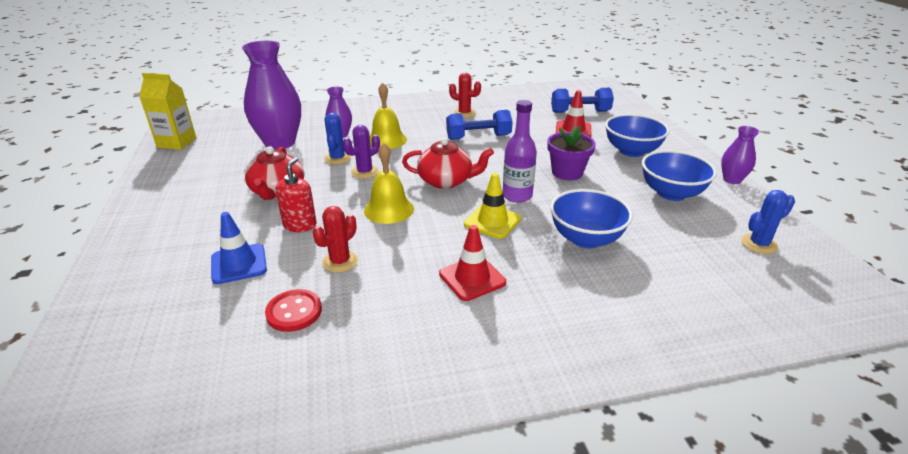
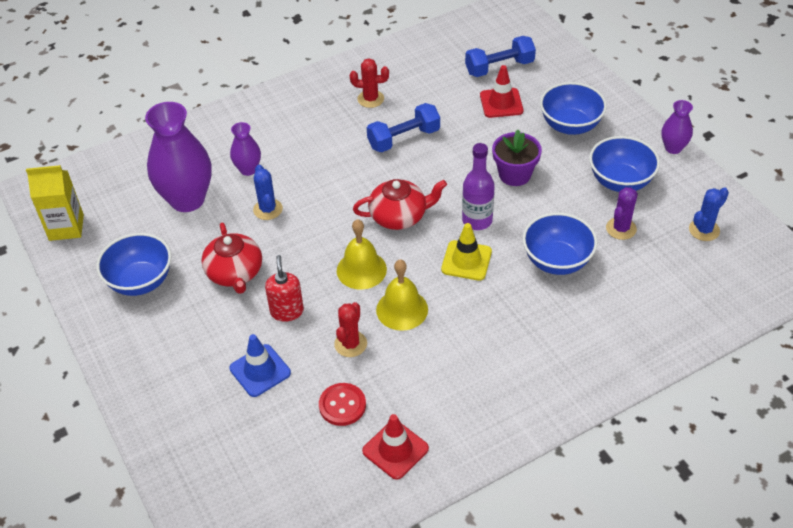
camera: 15 degrees left, 15 degrees up
(198, 182) = (140, 281): none -> blue bowl
(365, 172) = (309, 223): purple cactus -> purple cactus (621, 228)
(386, 140) = (305, 167): yellow bell -> yellow bell (402, 309)
(472, 278) = (474, 331): red traffic cone -> red traffic cone (395, 450)

